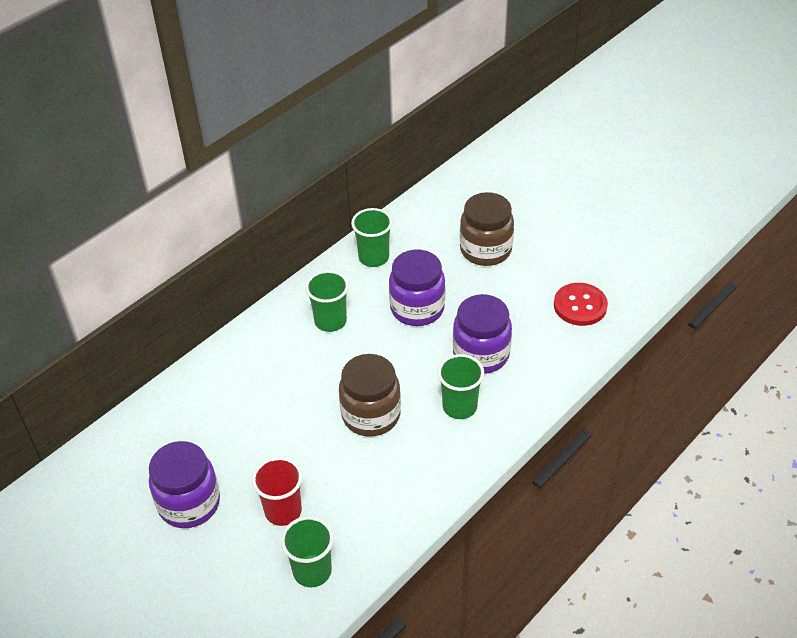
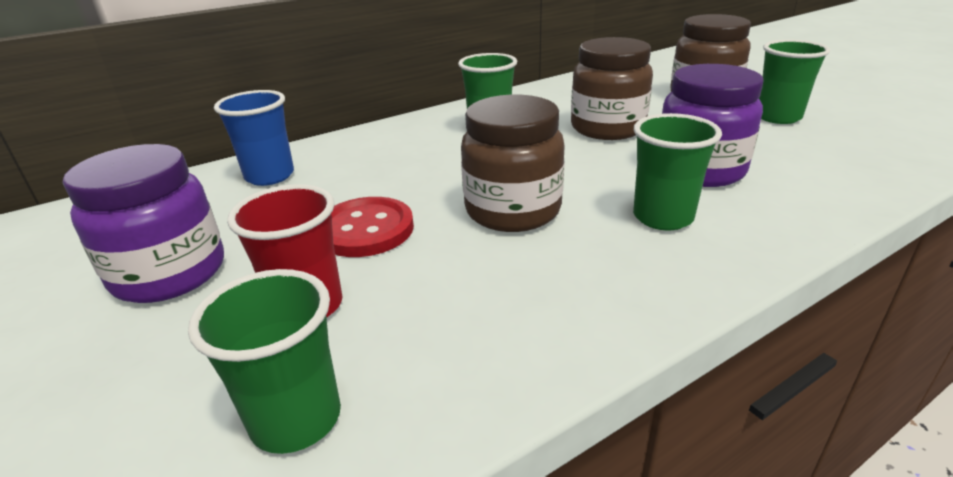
camera: 15 degrees right, 15 degrees down
(191, 404) = (270, 176): none -> blue cup
(373, 257) = (560, 94): green cup -> green cup (778, 117)
(417, 308) = (607, 128): purple jar -> brown jar
(580, 306) = (854, 142): red button -> red button (365, 229)

